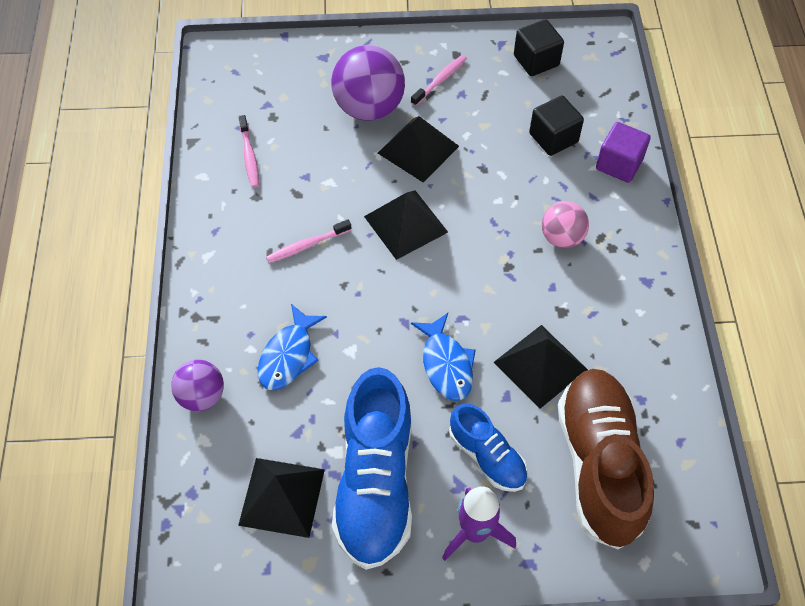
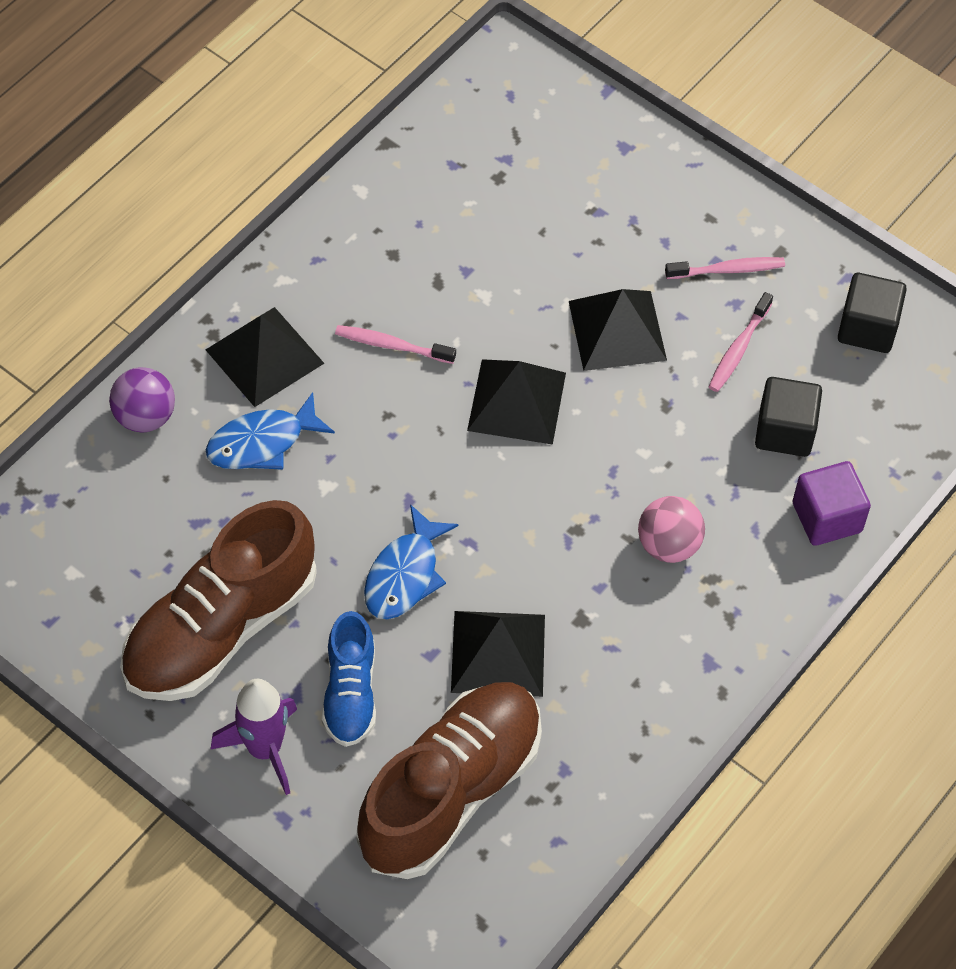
camera: 40 degrees right, 0 degrees up
(249, 156) = (430, 204): pink toothbrush -> pink toothbrush (738, 349)
(282, 497) = (125, 569): black pyramid -> black pyramid (264, 356)
(369, 108) = (613, 243): purple ball -> none
(375, 483) = (220, 628): blue shoe -> brown shoe

